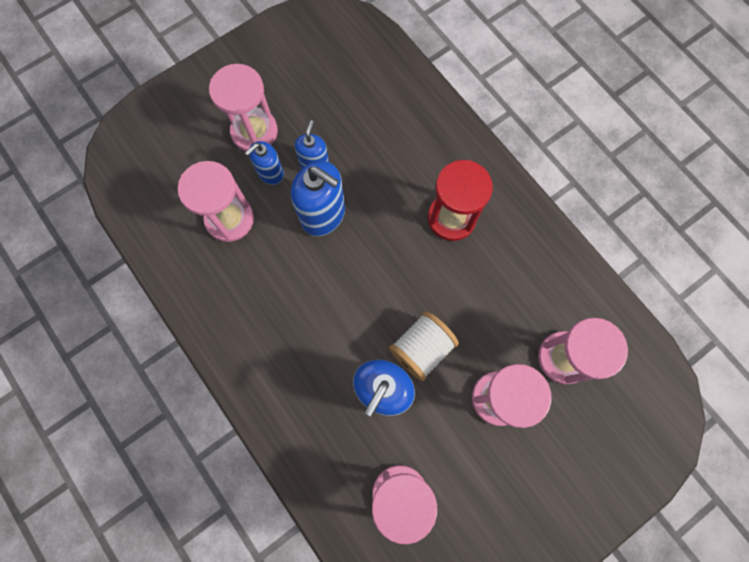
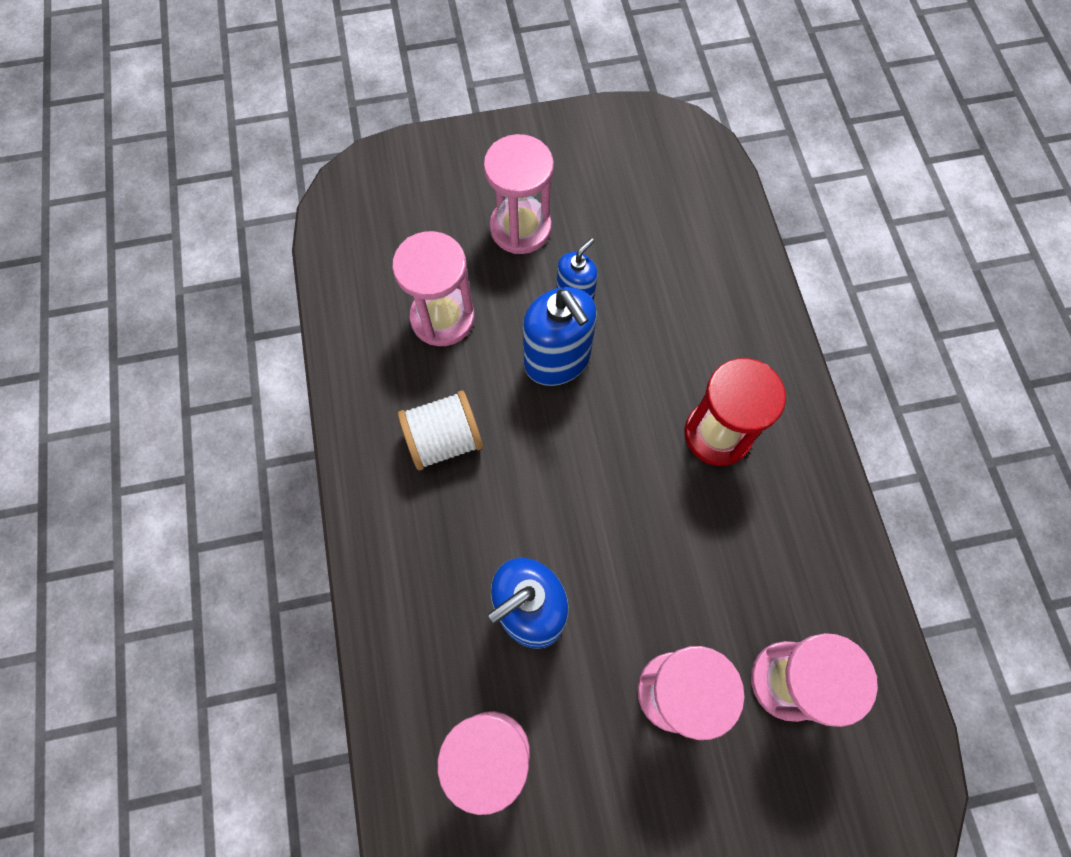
camera: 25 degrees right, 5 degrees down
(270, 173) = (516, 284): blue soap dispenser -> none
(421, 348) = (604, 580): white spool -> white spool (444, 439)

